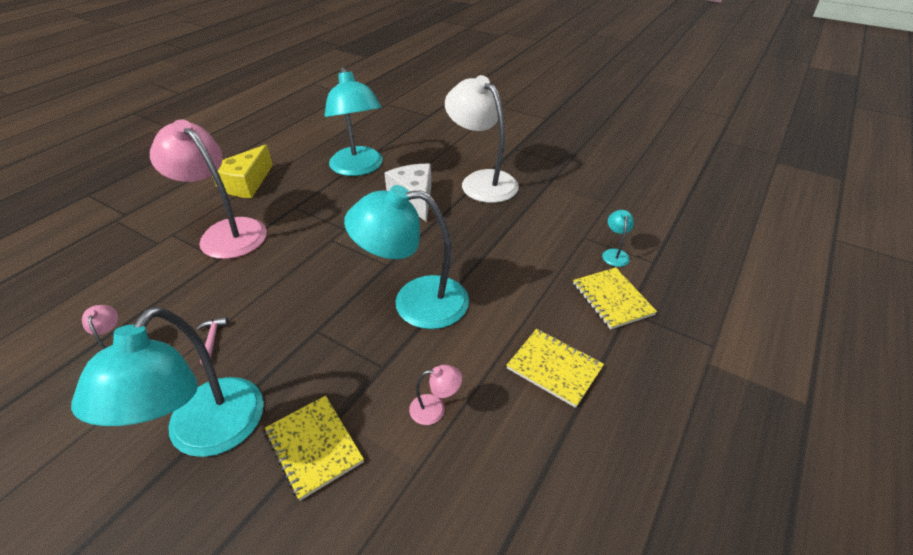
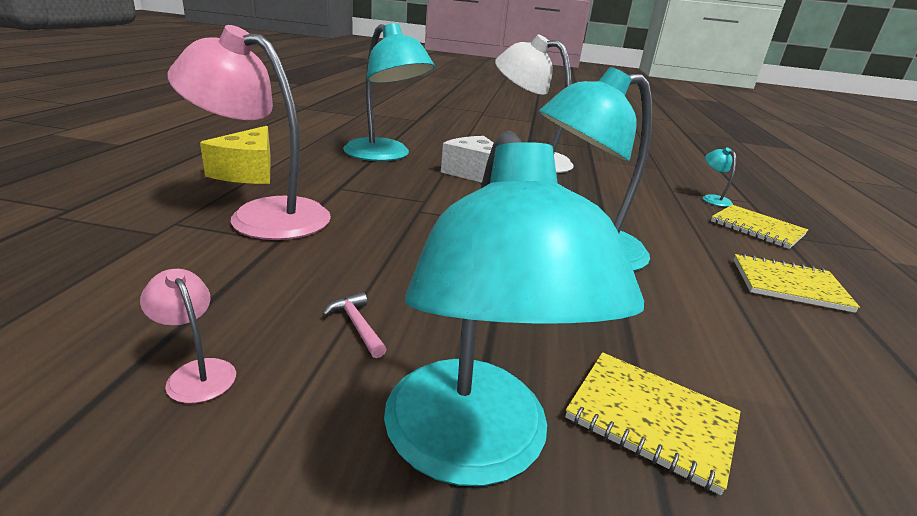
camera: 25 degrees left, 15 degrees down
(435, 409) = (734, 342): pink lamp -> none

